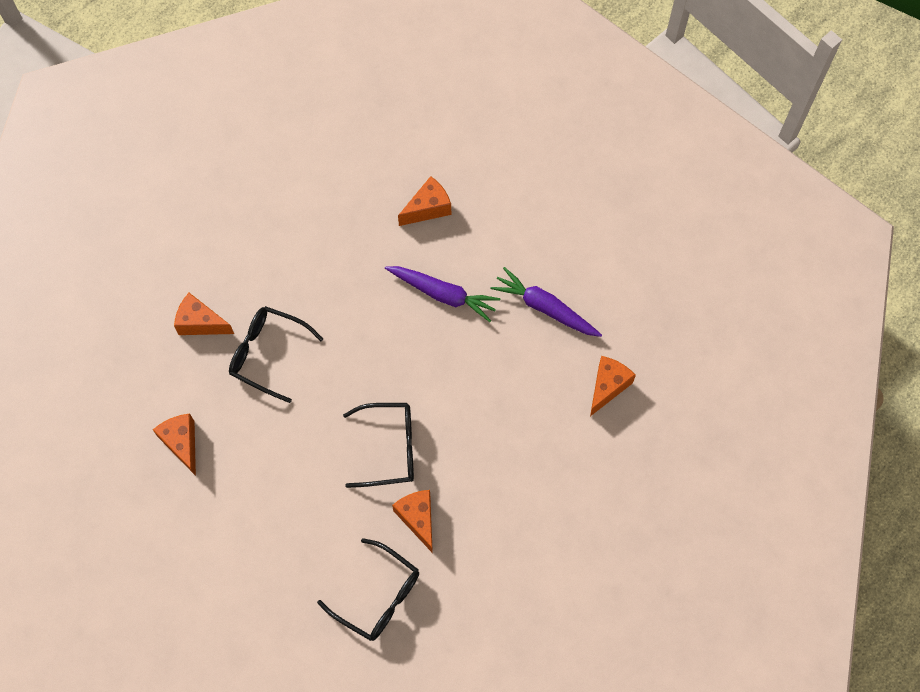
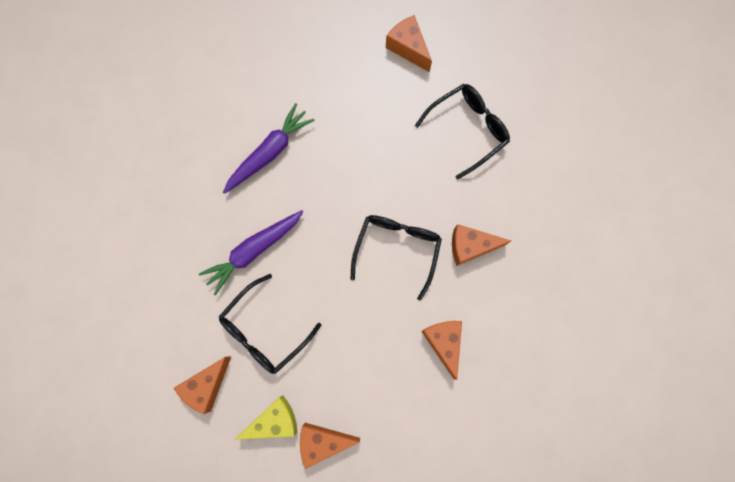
camera: 70 degrees left, 10 degrees up
(188, 393) = (274, 420): none -> yellow cheese
(378, 596) = (529, 305): black glasses -> black glasses (468, 129)
(428, 208) = (179, 136): orange cheese -> orange cheese (443, 342)
(545, 308) = (317, 72): purple carrot -> purple carrot (253, 250)

